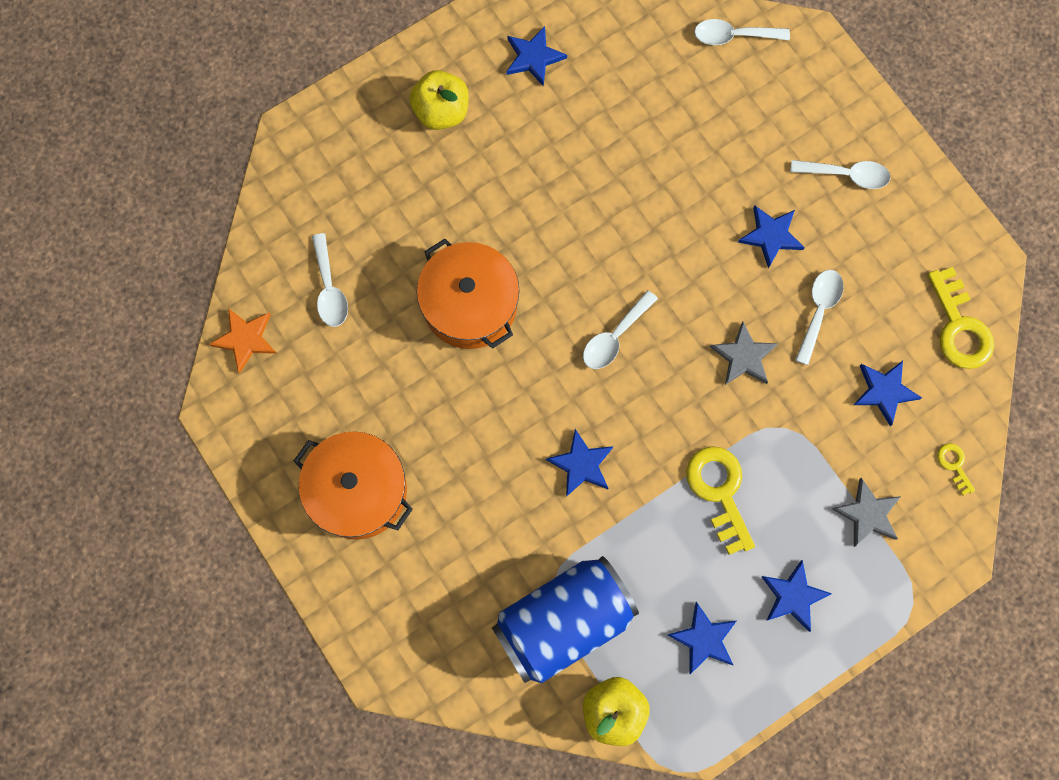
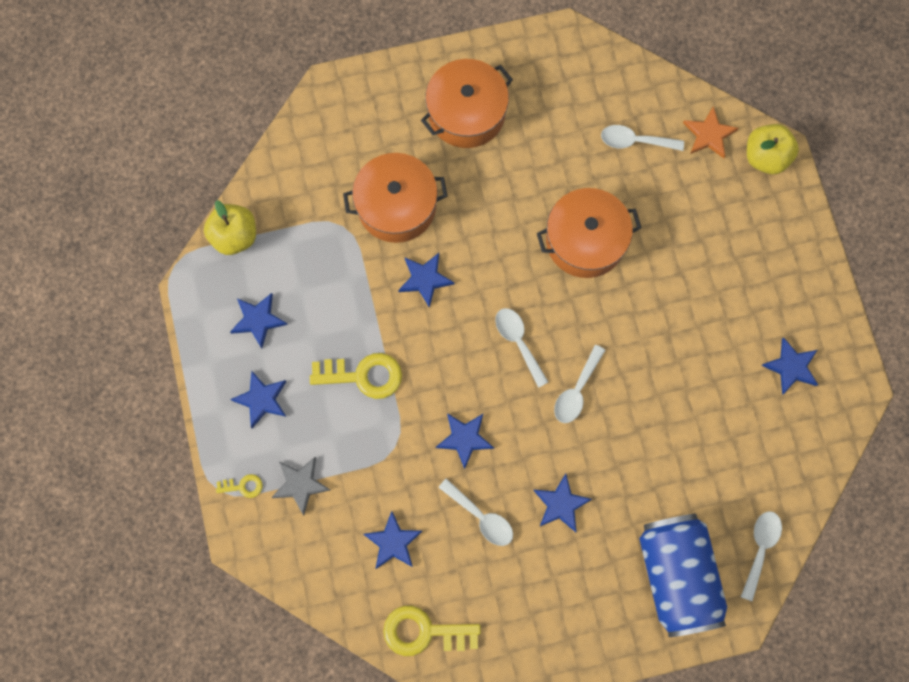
camera: 110 degrees right, 0 degrees up
(245, 339) = (614, 70): orange star -> orange star (709, 135)
(441, 112) = (762, 274): yellow apple -> yellow apple (765, 157)
(504, 530) = (396, 206): none -> orange pot
(563, 621) = (312, 224): blue can -> blue can (677, 575)
(743, 356) = (465, 438): grey star -> blue star
(846, 175) = (594, 594): white spoon -> white spoon (576, 391)
(954, 465) = (311, 573): yellow key -> yellow key (243, 486)

